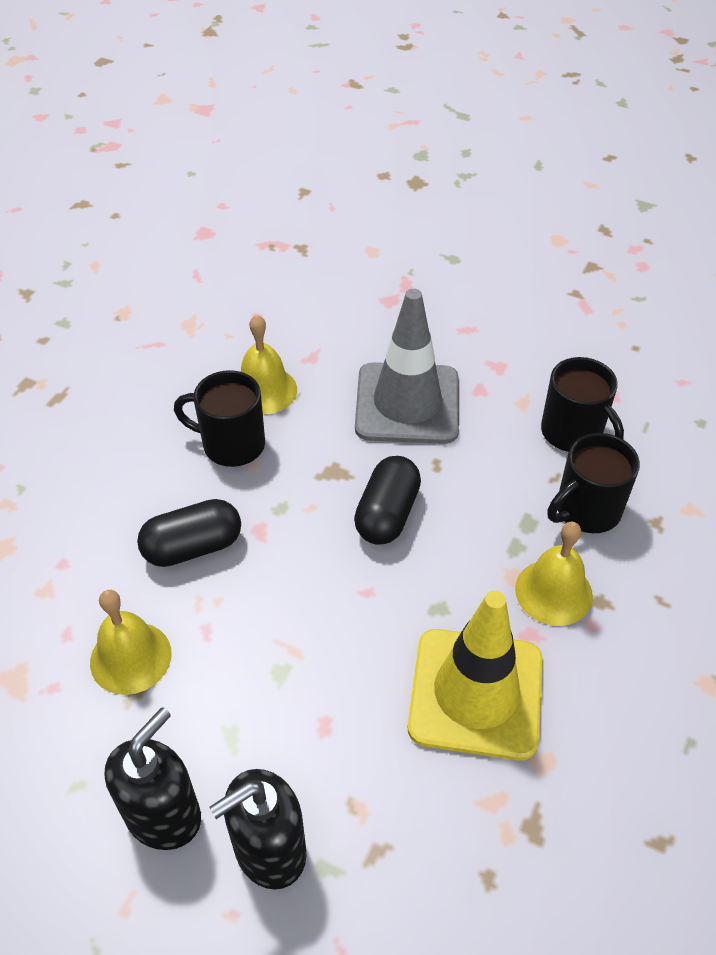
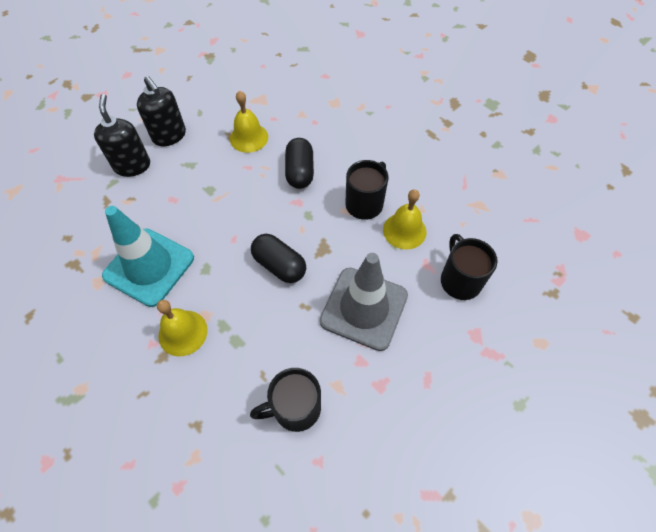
camera: 110 degrees right, 10 degrees up
(476, 693) = (149, 267): yellow traffic cone -> turquoise traffic cone
(586, 510) = (228, 382): black mug -> black mug (460, 280)

